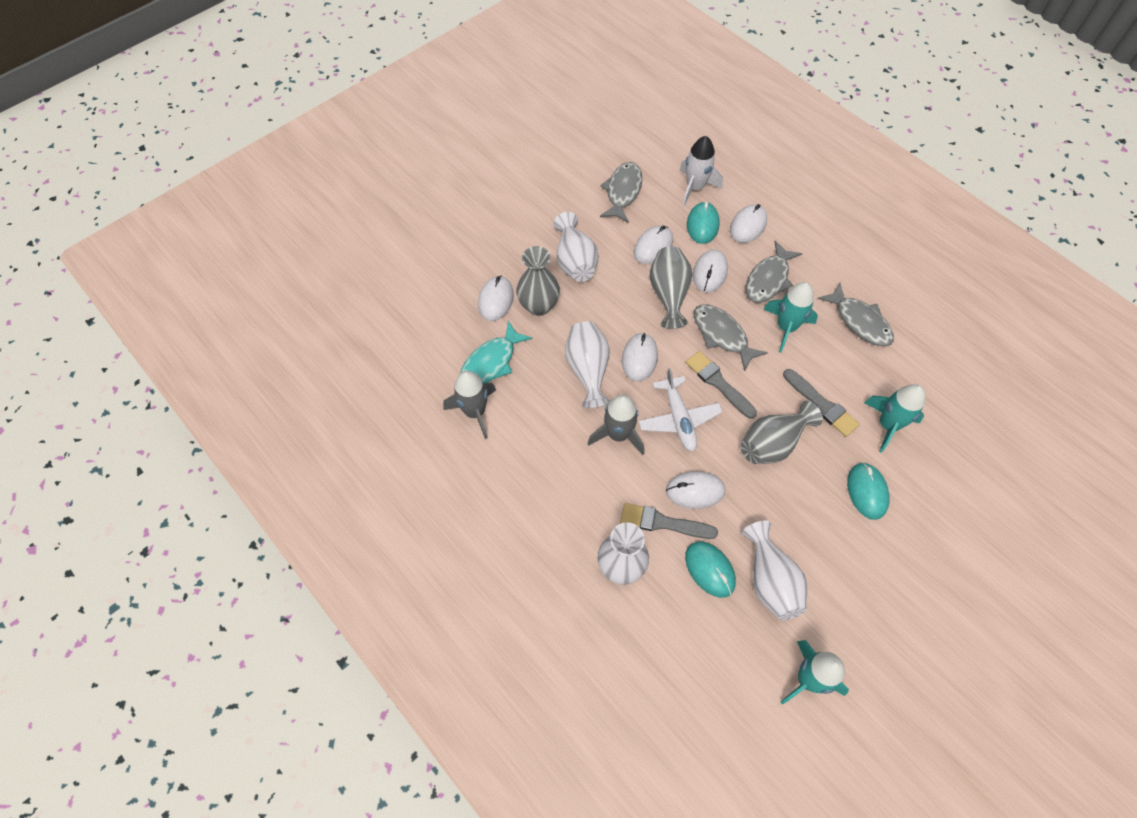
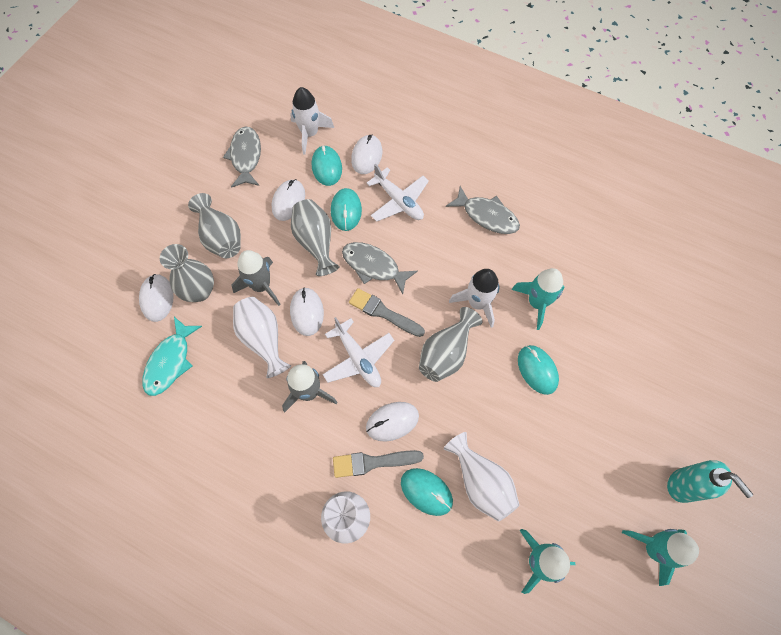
camera: 20 degrees left, 5 degrees up
(475, 412) = (169, 416): grey rocket -> grey rocket (261, 286)
(575, 261) = (221, 237): white vase -> grey vase
(709, 273) = (346, 210): white mouse -> turquoise mouse
(768, 279) = (399, 201): grey fish -> white plane
(786, 327) = (427, 241): turquoise rocket -> turquoise rocket (654, 549)
(822, 405) = (477, 303): grey brush -> white rocket
(996, 663) = (683, 486): none -> turquoise soap dispenser

